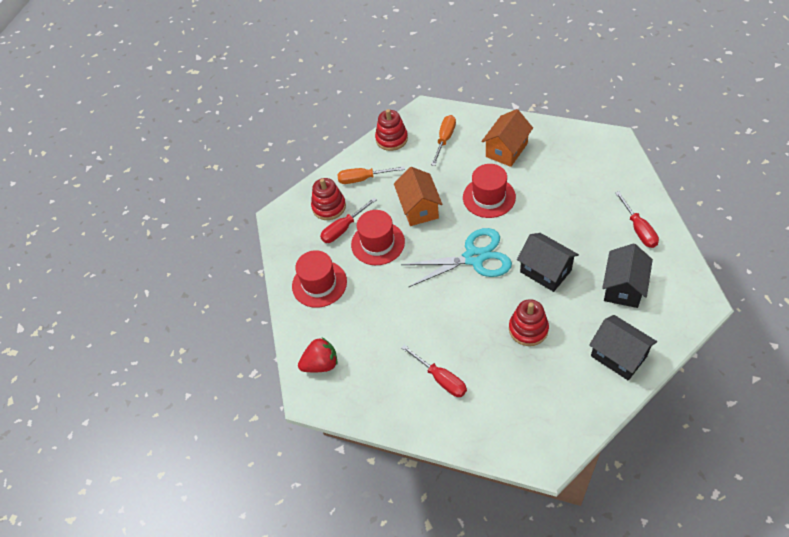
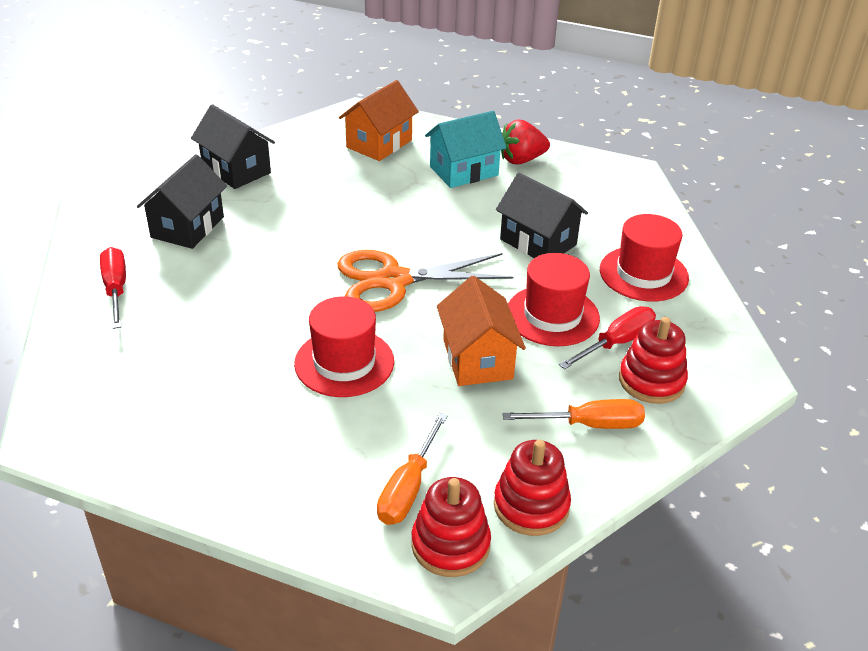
camera: 175 degrees right, 15 degrees down
(321, 364) = (621, 195): red strawberry -> red strawberry (521, 160)
(441, 379) = (464, 171): red screwdriver -> turquoise house
(474, 258) = (393, 280): turquoise scissors -> orange scissors
(506, 150) = (280, 446): orange house -> orange house (379, 144)
(528, 329) = (339, 201): red stacking toy -> red stacking toy (450, 545)
(545, 271) = (289, 254): black house -> black house (538, 242)

